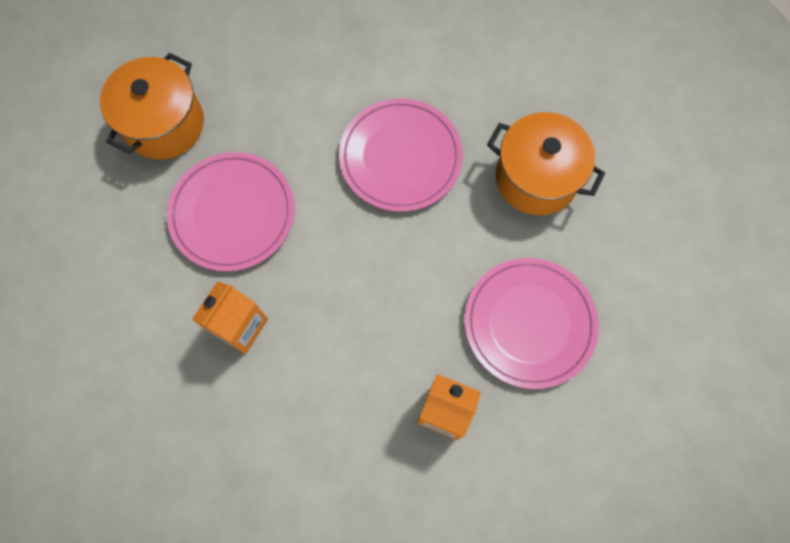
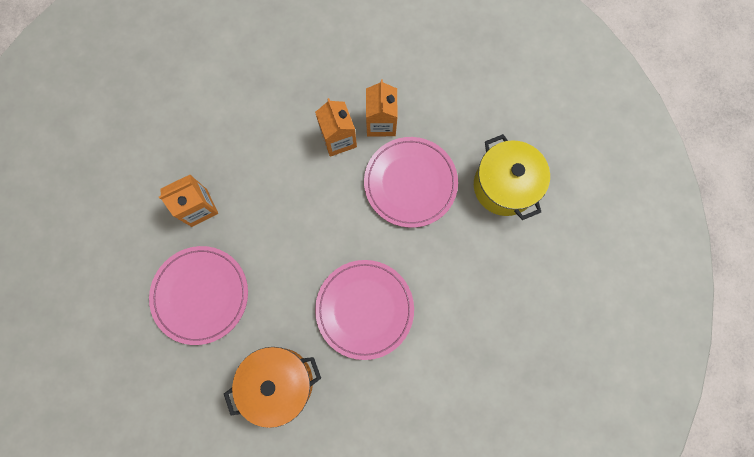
camera: 130 degrees right, 5 degrees up
(164, 124) = (504, 186): orange pot -> yellow pot
(184, 296) = (381, 123): none -> orange carton

